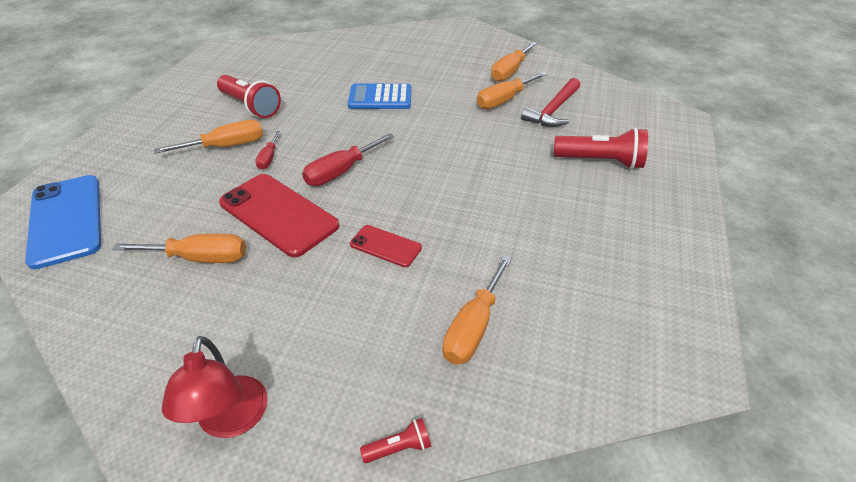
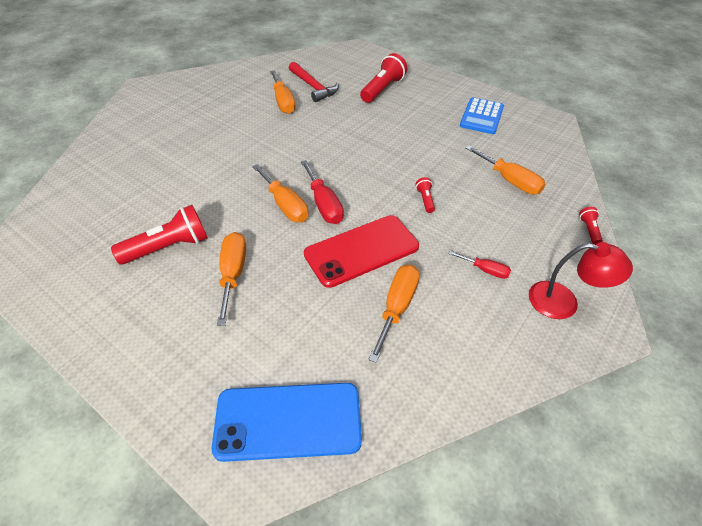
camera: 70 degrees left, 5 degrees up
(268, 158) = (275, 246): red screwdriver -> red screwdriver (485, 270)
(380, 98) = (227, 160): blue calculator -> blue calculator (482, 116)
(385, 246) = (425, 200): red phone -> red flashlight
(510, 71) = (245, 87): orange screwdriver -> orange screwdriver (285, 205)

